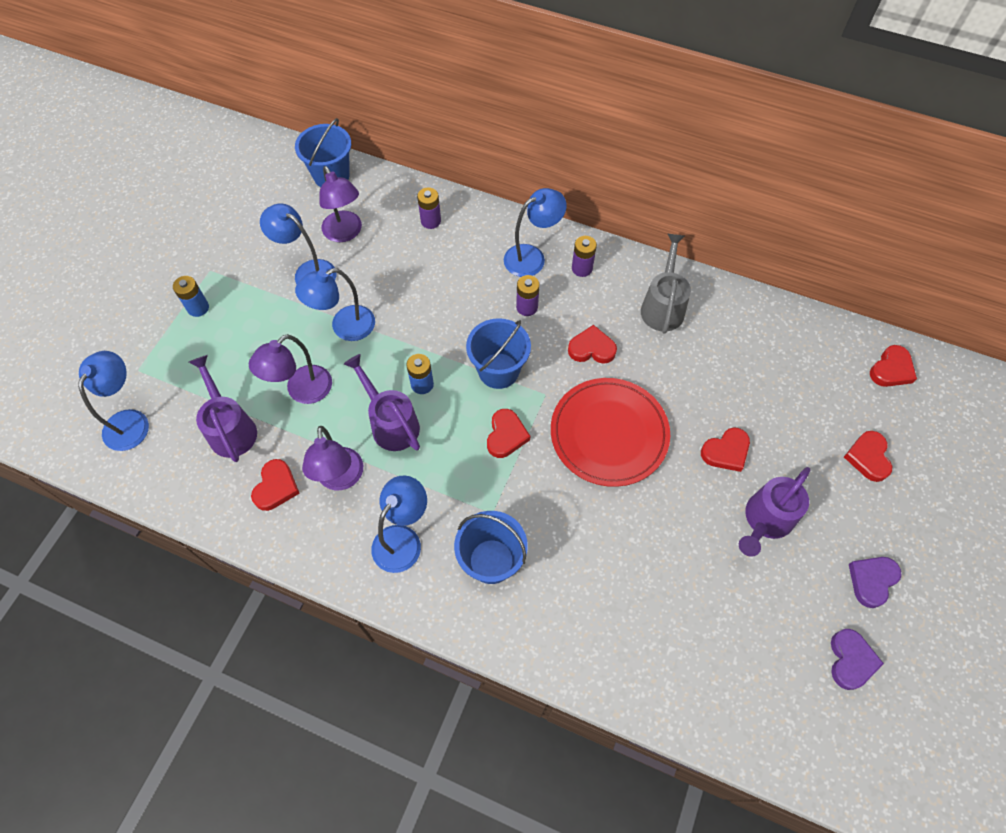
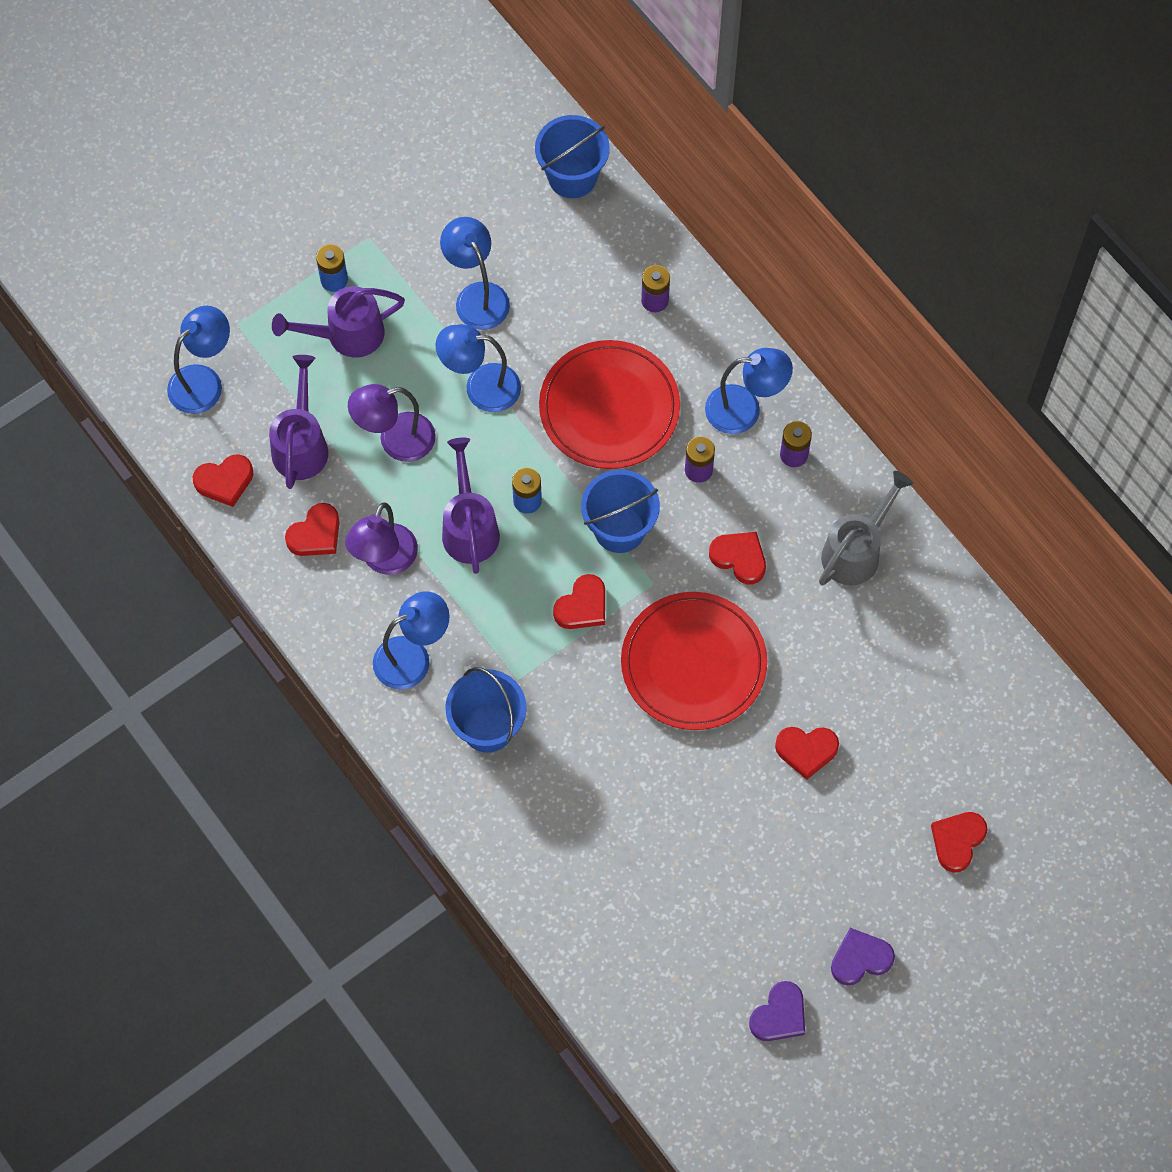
camera: 30 degrees right, 5 degrees up
(345, 233) = (546, 266): purple lamp -> none
(442, 298) = (609, 408): none -> red plate
(765, 521) = (794, 842): purple watering can -> purple watering can (346, 335)
(891, 369) = (1064, 764): red heart -> red heart (225, 481)

